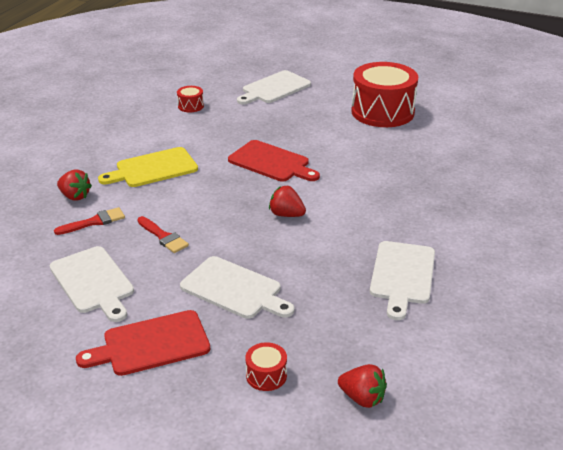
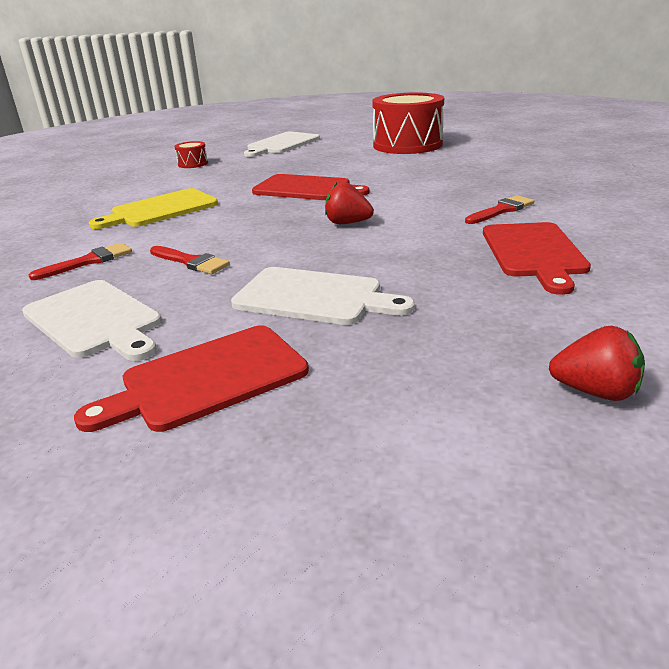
camera: 10 degrees left, 5 degrees down
(75, 196) = (58, 243): red strawberry -> none
(266, 375) = (418, 388): red drum -> none
(402, 275) = (534, 252): white cutting board -> red cutting board
(409, 222) = (501, 210): none -> red brush

